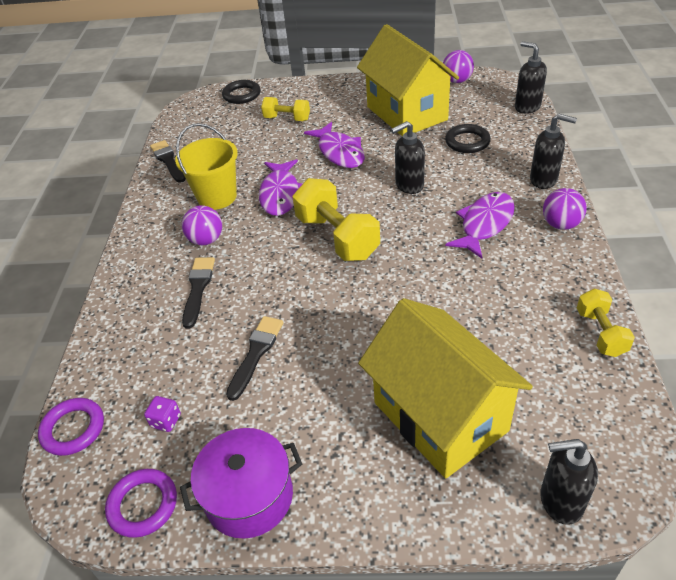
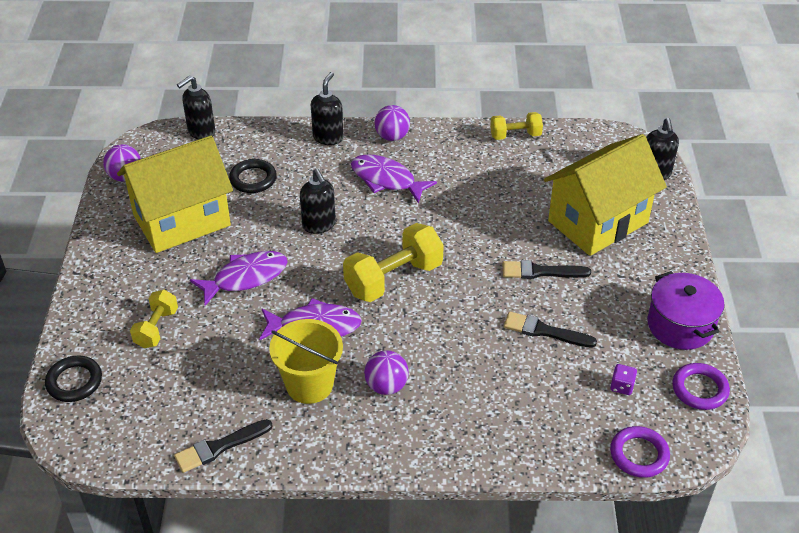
camera: 95 degrees left, 0 degrees up
(198, 288) = (461, 384): black brush -> black brush (540, 272)

